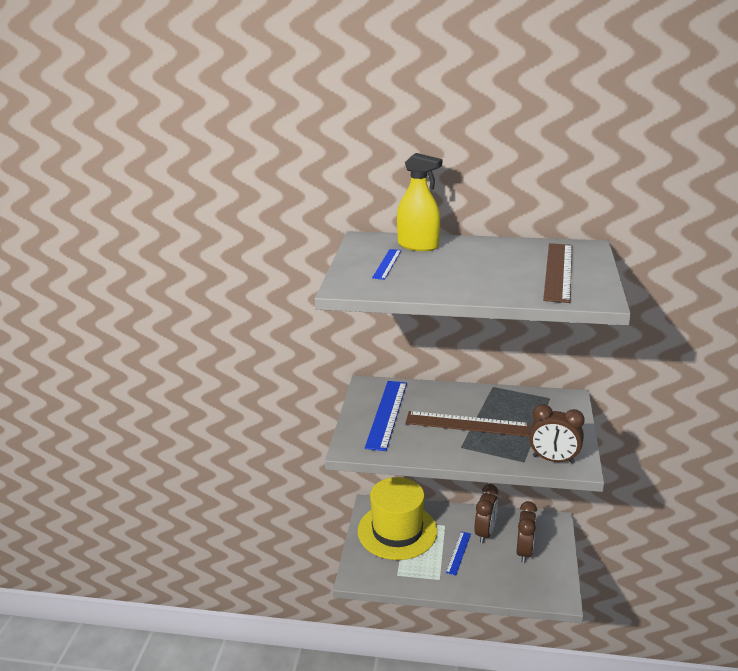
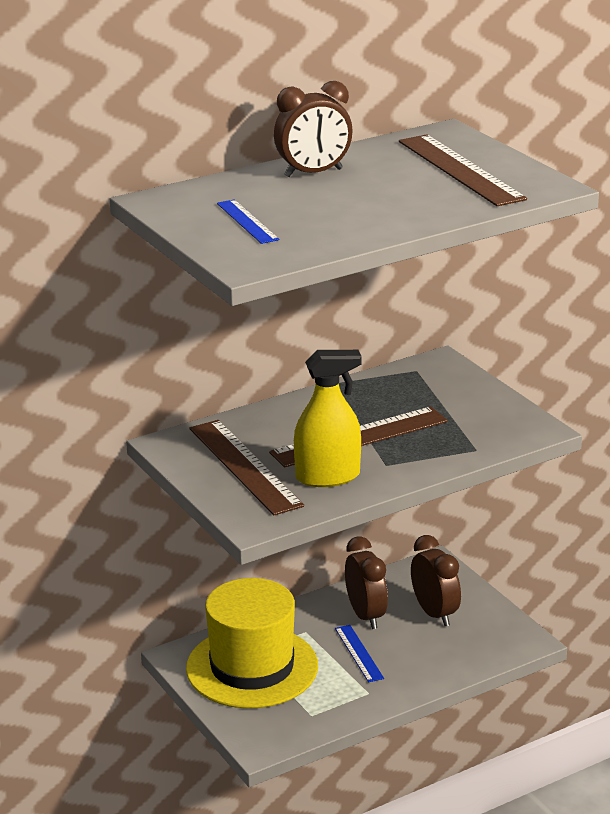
camera: 40 degrees left, 0 degrees up
(387, 414) = (245, 466): blue ruler -> brown ruler
(418, 245) = (244, 188): yellow spray bottle -> yellow spray bottle (327, 477)
(553, 459) = (504, 434): brown clock -> brown clock (313, 173)

